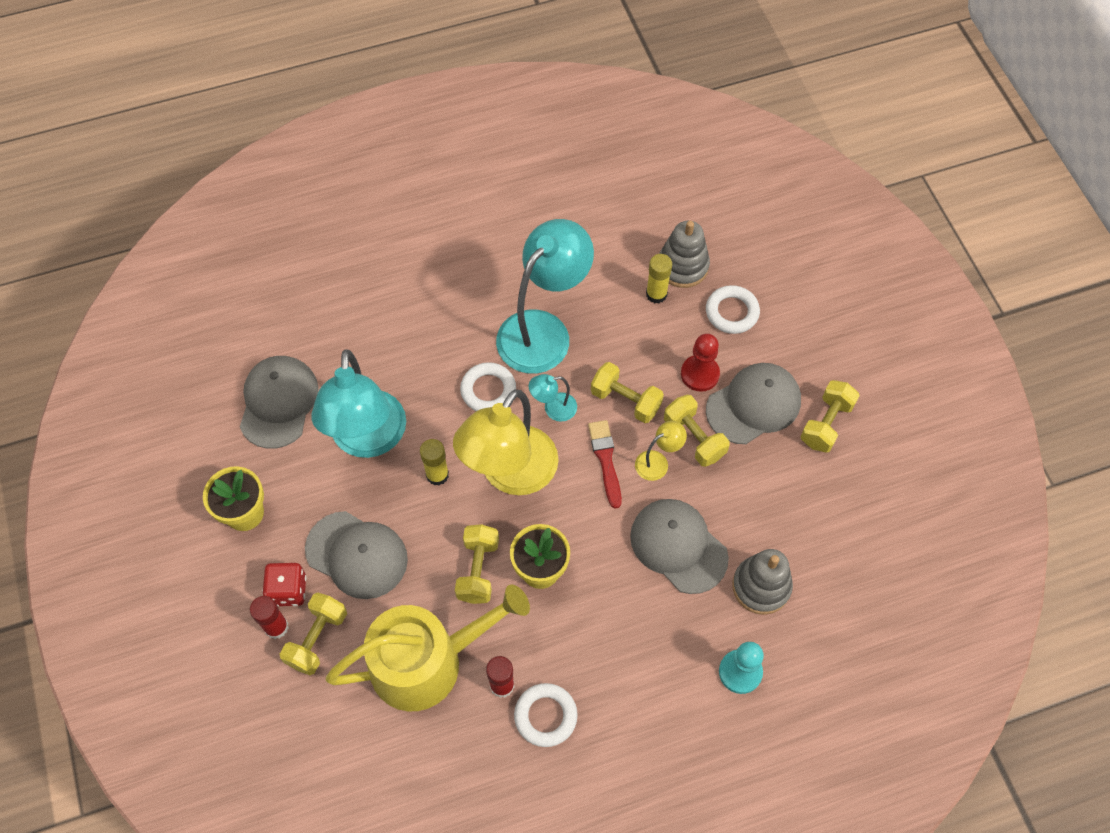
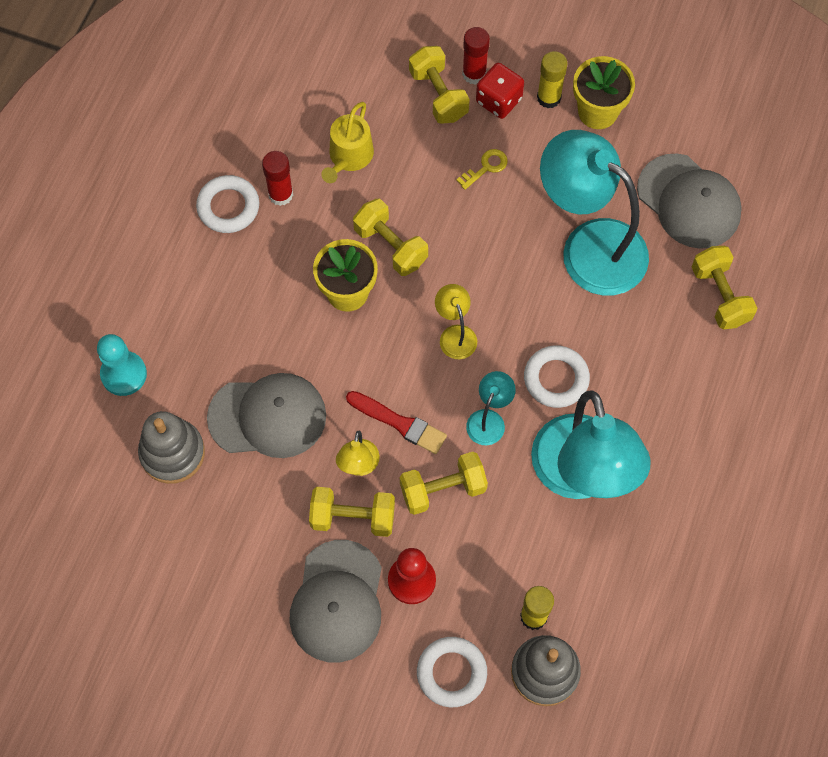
camera: 130 degrees right, 5 degrees up
(357, 555) = (486, 167): grey cap -> yellow key
(427, 661) = (349, 157): yellow watering can -> yellow watering can, size x0.50
(437, 475) = (506, 277): yellow glue stick -> yellow glue stick (549, 98)
(510, 474) = (455, 334): yellow lamp -> yellow lamp, size x0.43
(826, 424) = (260, 651): yellow dumbbell -> yellow dumbbell (720, 295)

